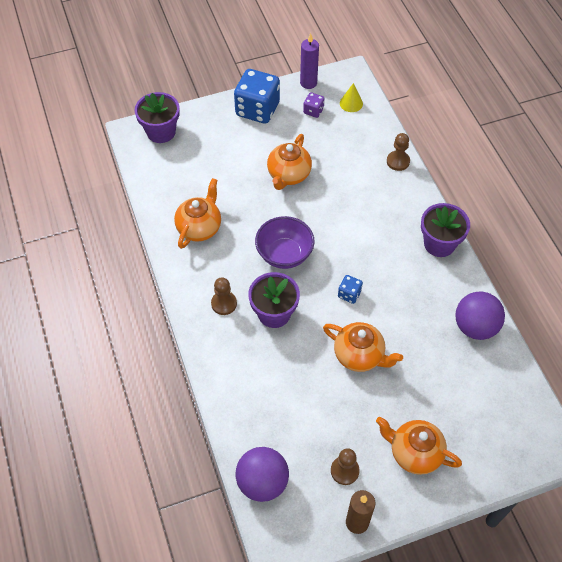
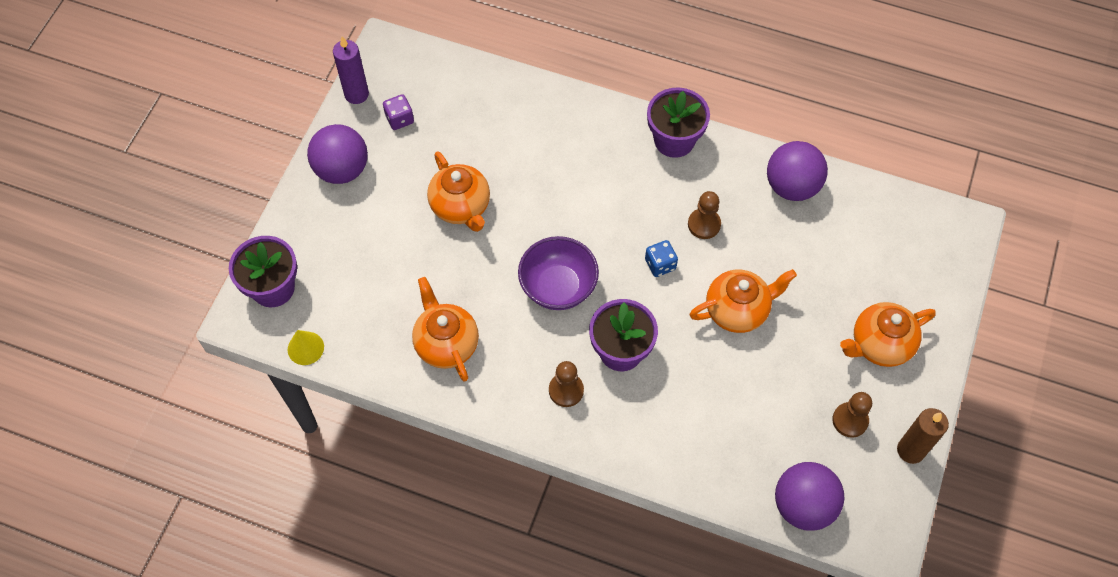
camera: 50 degrees left, 5 degrees up
(257, 109) = (342, 169): blue dice -> purple ball
(351, 103) = (425, 77): yellow cone -> yellow cone (305, 348)
(398, 161) = (542, 96): brown pawn -> brown pawn (704, 224)

